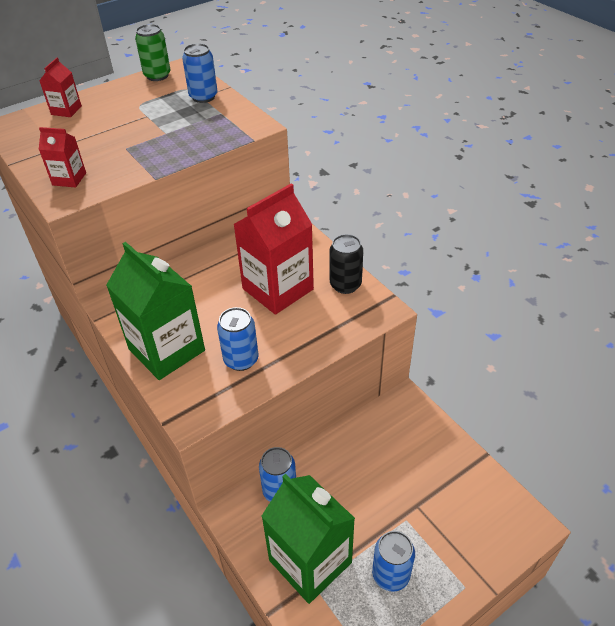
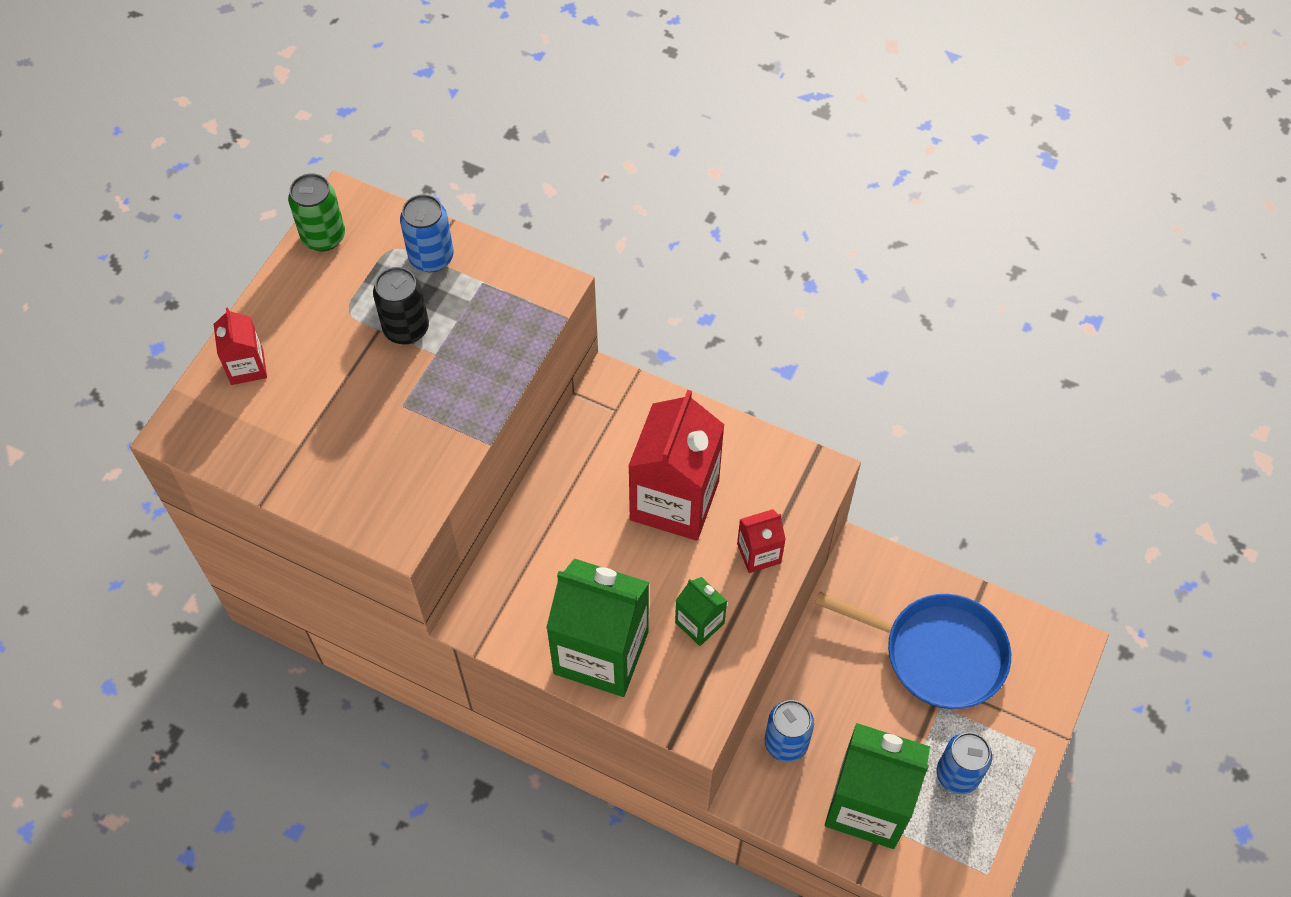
camera: 30 degrees left, 15 degrees up
(69, 179) = (373, 494): red carton -> red carton (759, 553)
(241, 360) = (699, 623): blue can -> green carton
(345, 285) = (753, 456): black can -> black can (406, 329)
(424, 484) = (937, 653): none -> blue pan

